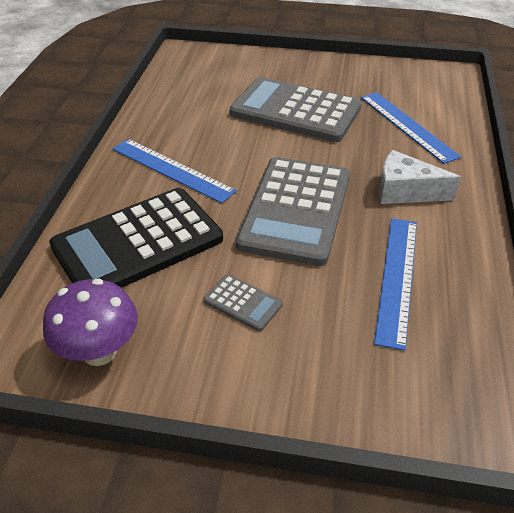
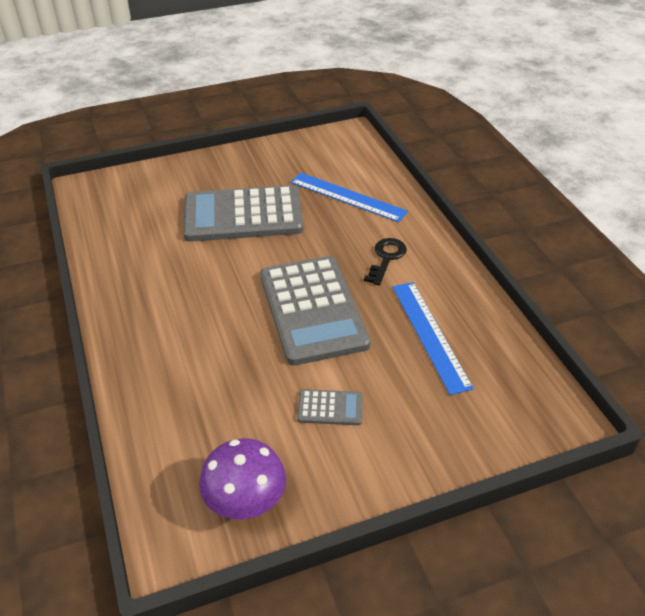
camera: 30 degrees left, 0 degrees up
(138, 243) = (200, 397): black calculator -> none
(172, 169) = (174, 315): blue ruler -> none
(405, 191) = (386, 258): white cheese -> black key

